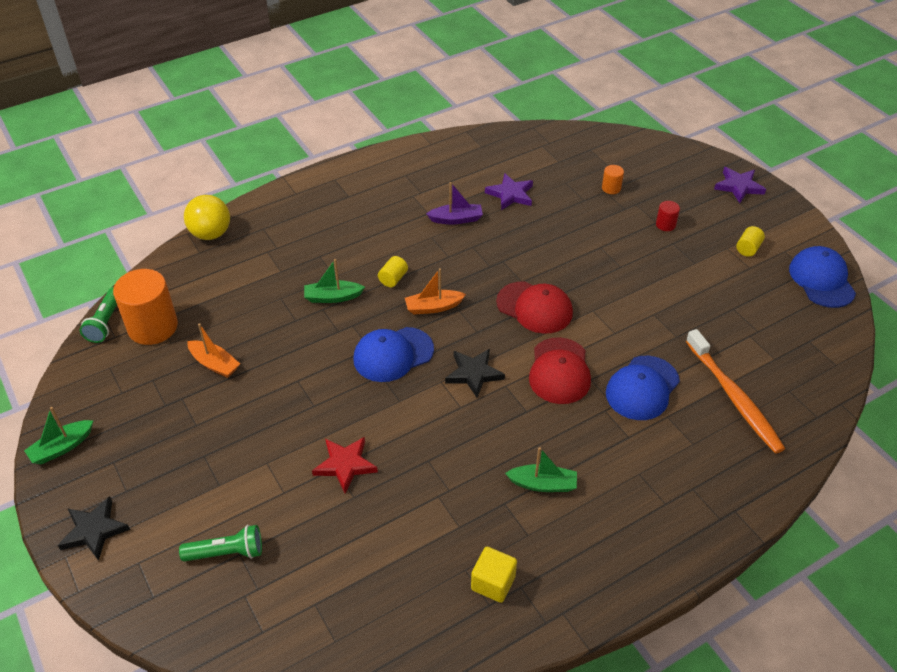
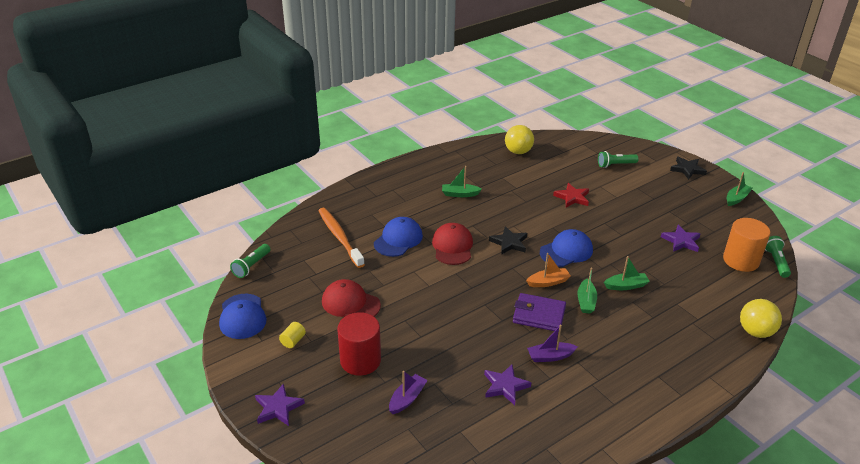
camera: 175 degrees right, 10 degrees down
(214, 364) = (681, 241): orange boat -> purple star
(393, 279) = (586, 301): yellow cylinder -> green boat
(412, 609) = (518, 152): none -> yellow ball
(457, 265) = (539, 315): none -> purple wallet
(493, 583) = (481, 160): yellow cube -> none
(534, 308) = (473, 285): red cap -> red cap (350, 303)
(611, 188) = (407, 398): orange cylinder -> purple boat
(665, 225) = (360, 360): red cylinder -> red cylinder, size x2.24
(845, 351) = (251, 266): none -> green flashlight

